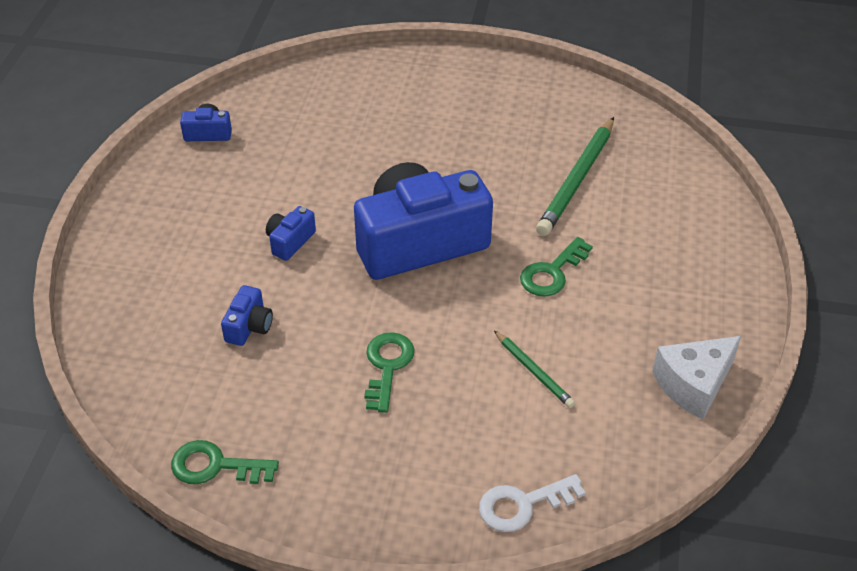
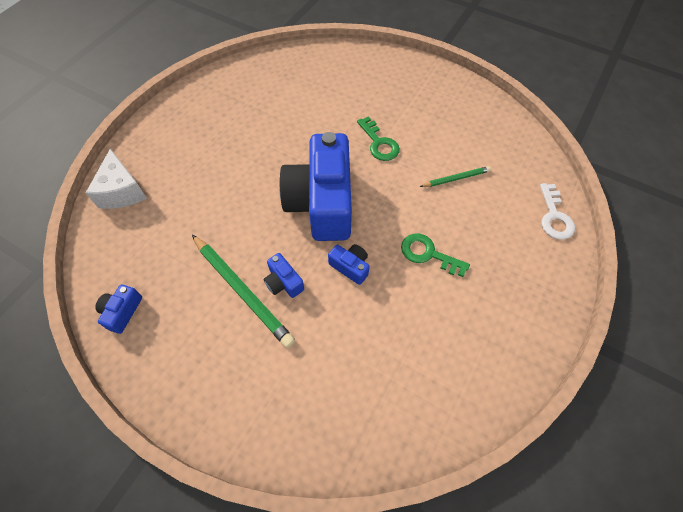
camera: 70 degrees left, 15 degrees up
(215, 466) = (489, 389): green key -> none
(249, 326) = (361, 333): blue camera -> blue camera (350, 267)
(577, 180) = (305, 105): green pencil -> green pencil (242, 291)
(693, 385) = (486, 113): white cheese -> white cheese (122, 191)

